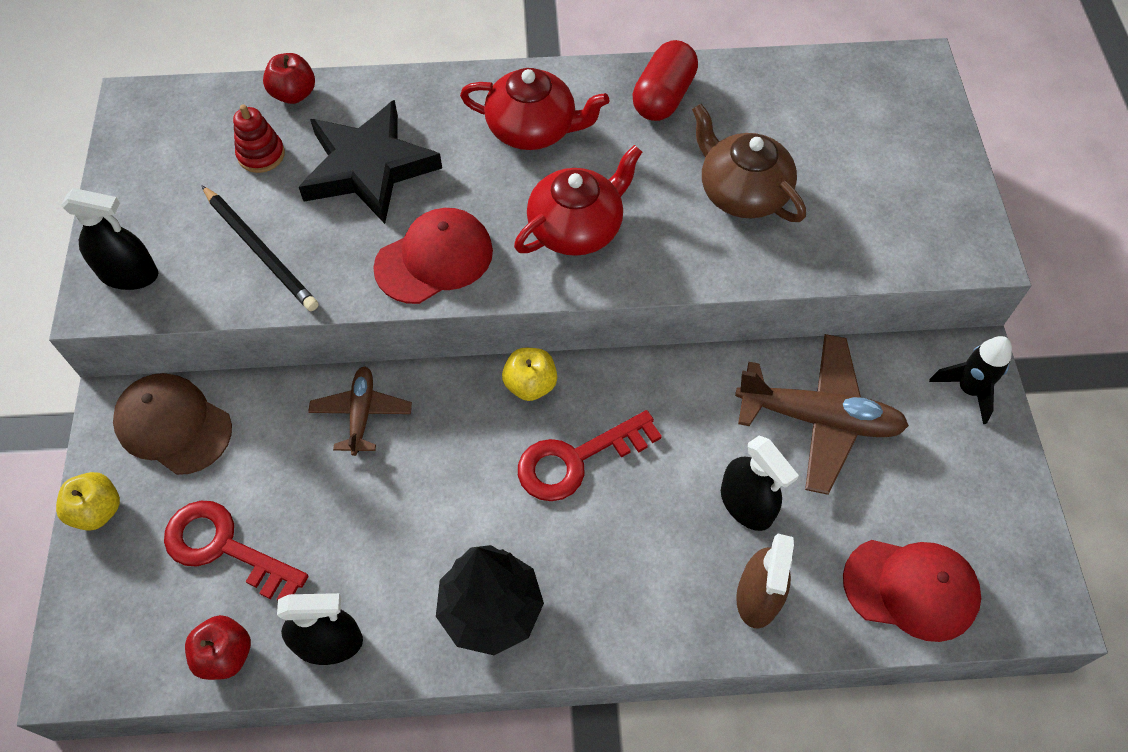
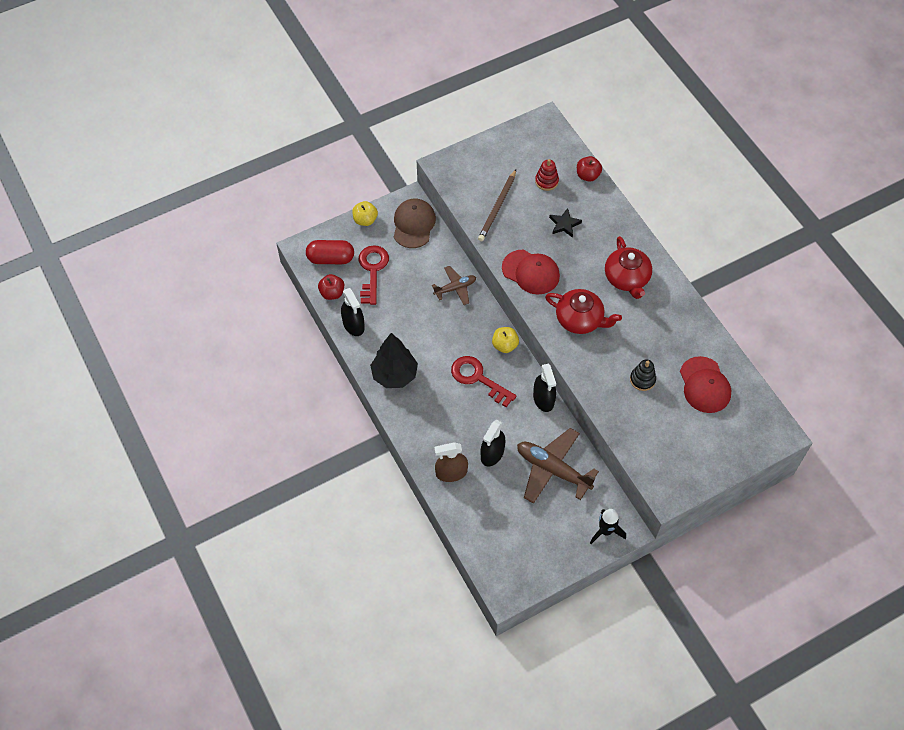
camera: 65 degrees right, 0 degrees up
(129, 274) = (460, 168): black spray bottle -> black spray bottle (543, 399)
(260, 250) = (497, 207): black pencil -> brown pencil
(368, 168) = (564, 224): black star -> black star, size x0.47
(663, 97) = (682, 324): red capsule -> red capsule (330, 258)
(742, 192) = (642, 379): brown teapot -> black stacking toy
(819, 419) = (552, 469): brown plane -> brown plane turned 135 degrees clockwise
(911, 588) = (486, 533): red cap -> red cap (704, 385)

